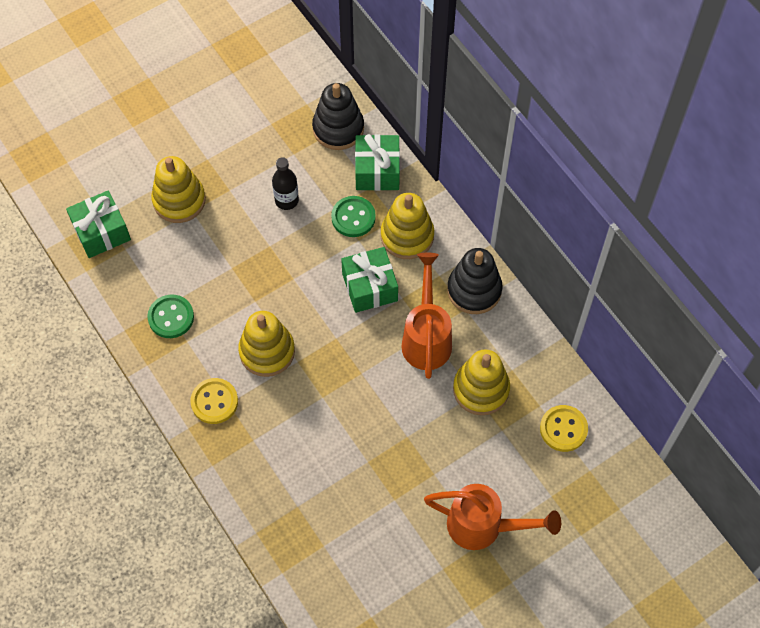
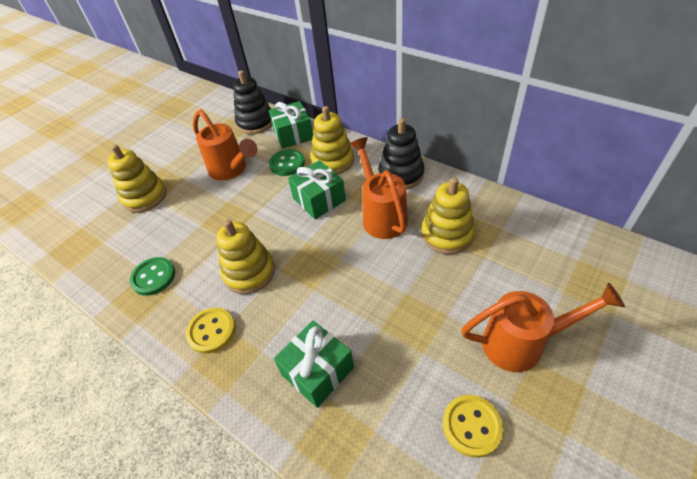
camera: 15 degrees left, 15 degrees down
(101, 232) = (80, 237): green gift -> green gift (317, 371)
(286, 200) = (232, 170): black bottle -> orange watering can
(563, 429) = (533, 238): yellow button -> yellow button (472, 426)

